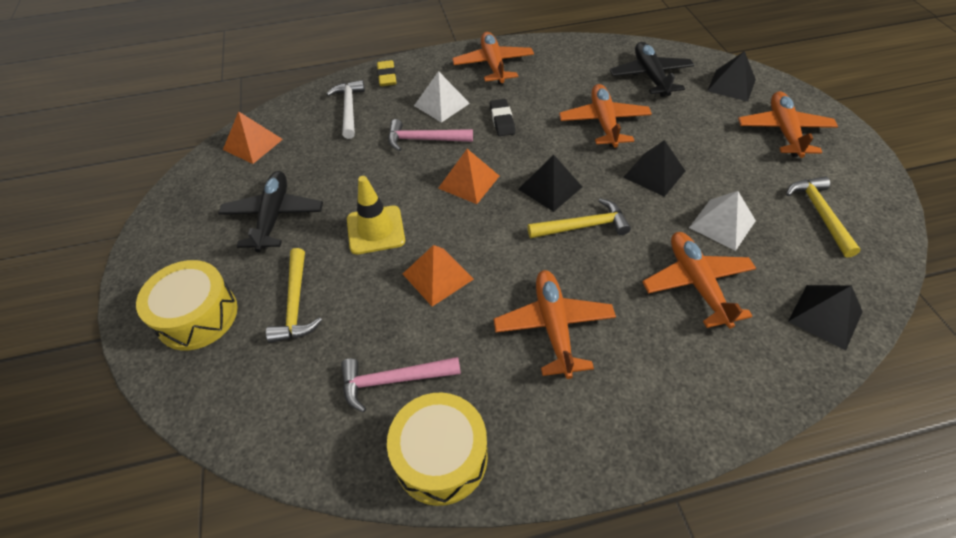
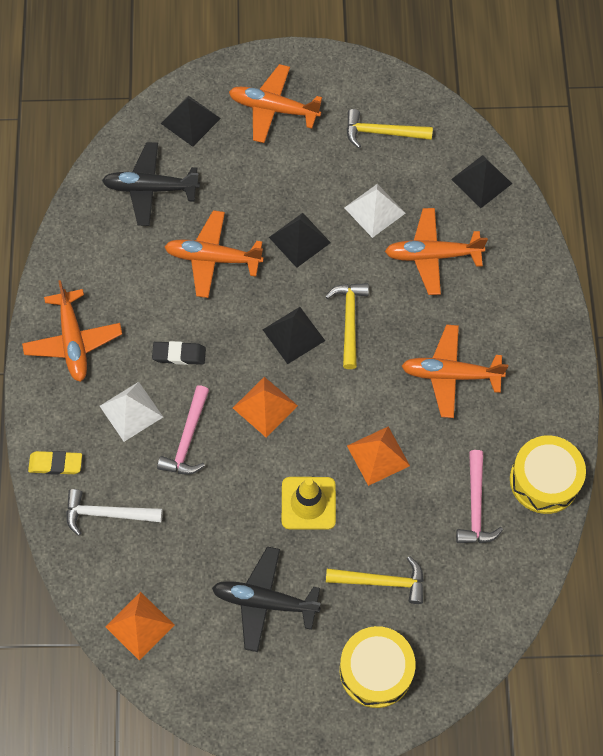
camera: 80 degrees left, 15 degrees up
(493, 65) = (73, 341): orange plane -> orange plane turned 105 degrees counterclockwise

